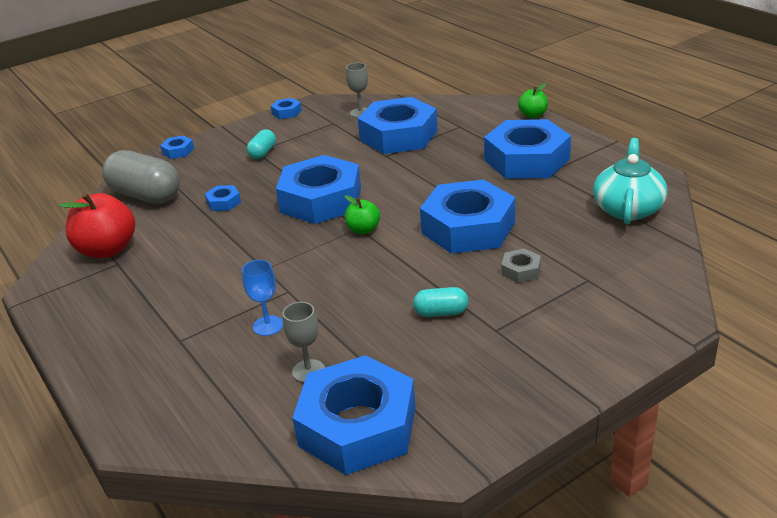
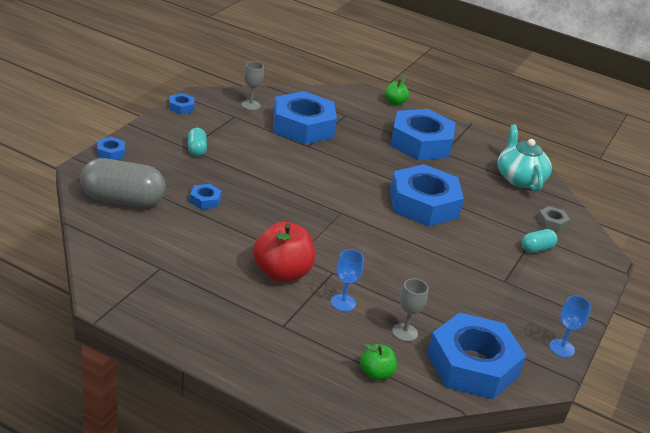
camera: 35 degrees left, 0 degrees up
(107, 249) = (137, 256): red apple -> red apple (282, 273)
(321, 200) = (289, 190): blue nut -> none
(363, 230) = (347, 214): green apple -> green apple (376, 373)
(441, 312) = (459, 273): turquoise capsule -> turquoise capsule (536, 248)
(502, 428) = (561, 348): none -> blue goblet
(521, 270) = (486, 234): grey nut -> grey nut (552, 222)

